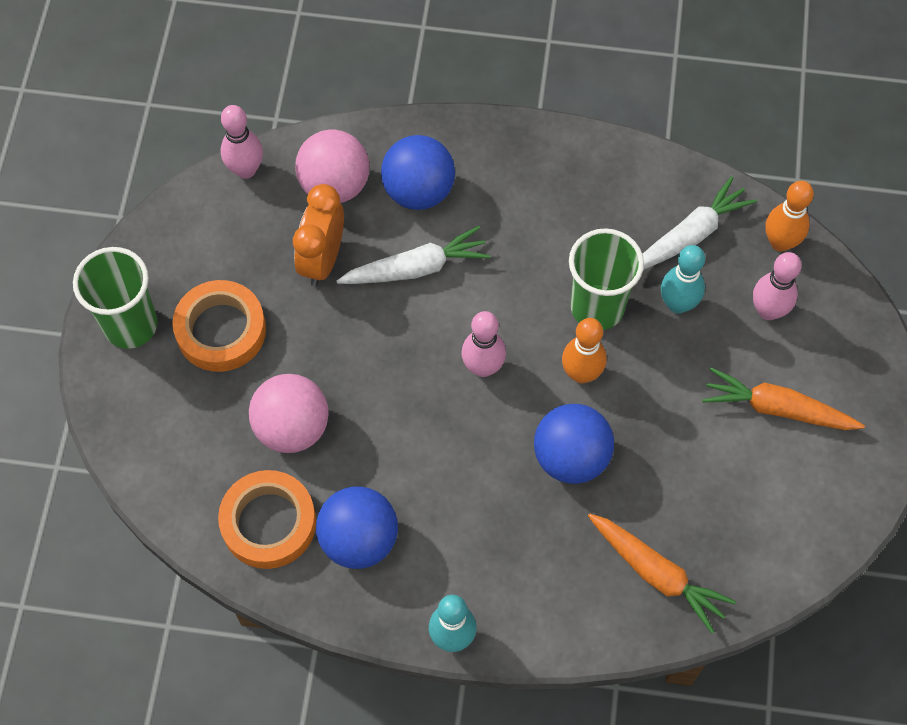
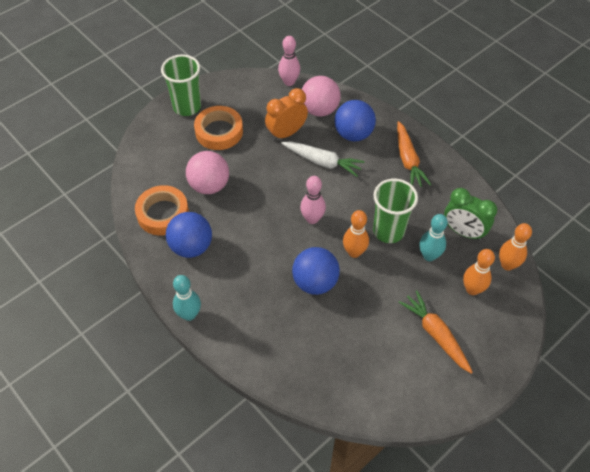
camera: 40 degrees right, 10 degrees down
(657, 573) = (305, 361): orange carrot -> orange carrot (408, 160)
(690, 235) = (463, 232): white carrot -> green clock
(768, 311) = (472, 289): pink bowling pin -> orange bowling pin

